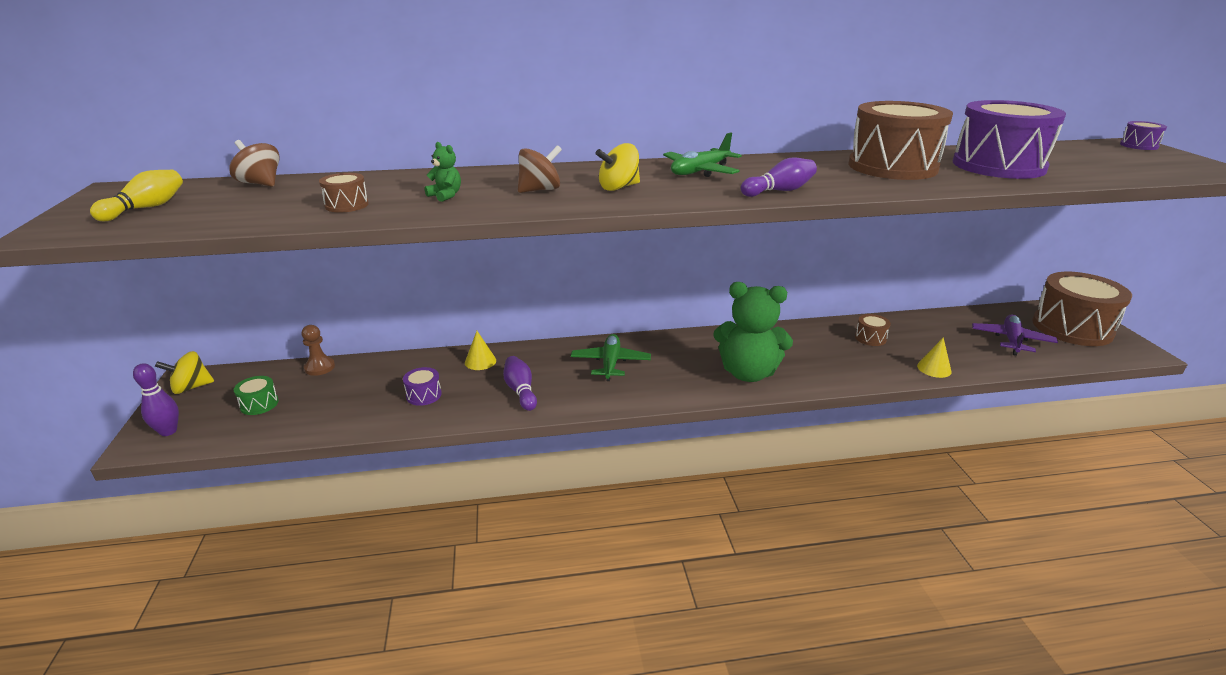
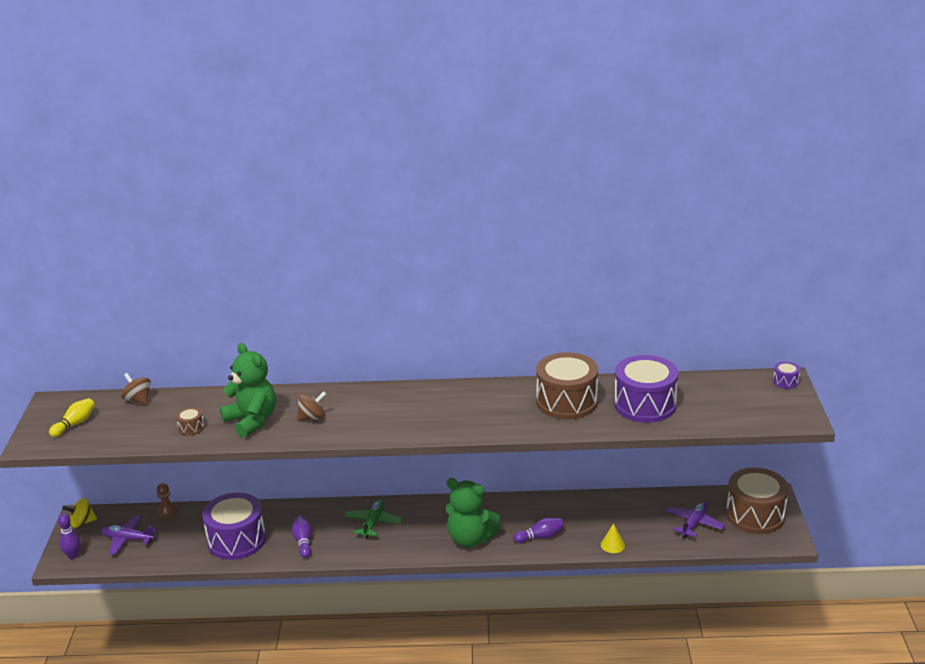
camera: 10 degrees right, 0 degrees up
(259, 404) = (128, 539): green drum -> purple plane
(424, 395) = (236, 540): purple drum -> purple drum, size x2.41
(445, 196) = (252, 421): green teddy bear -> green teddy bear, size x2.47
(480, 361) = (280, 514): yellow cone -> none
(618, 187) = (364, 418): yellow spinning top -> none
(700, 171) = (427, 401): green plane -> none
(779, 191) = (466, 428): purple bowling pin -> purple bowling pin (540, 537)
(870, 338) = (582, 514): brown drum -> none

